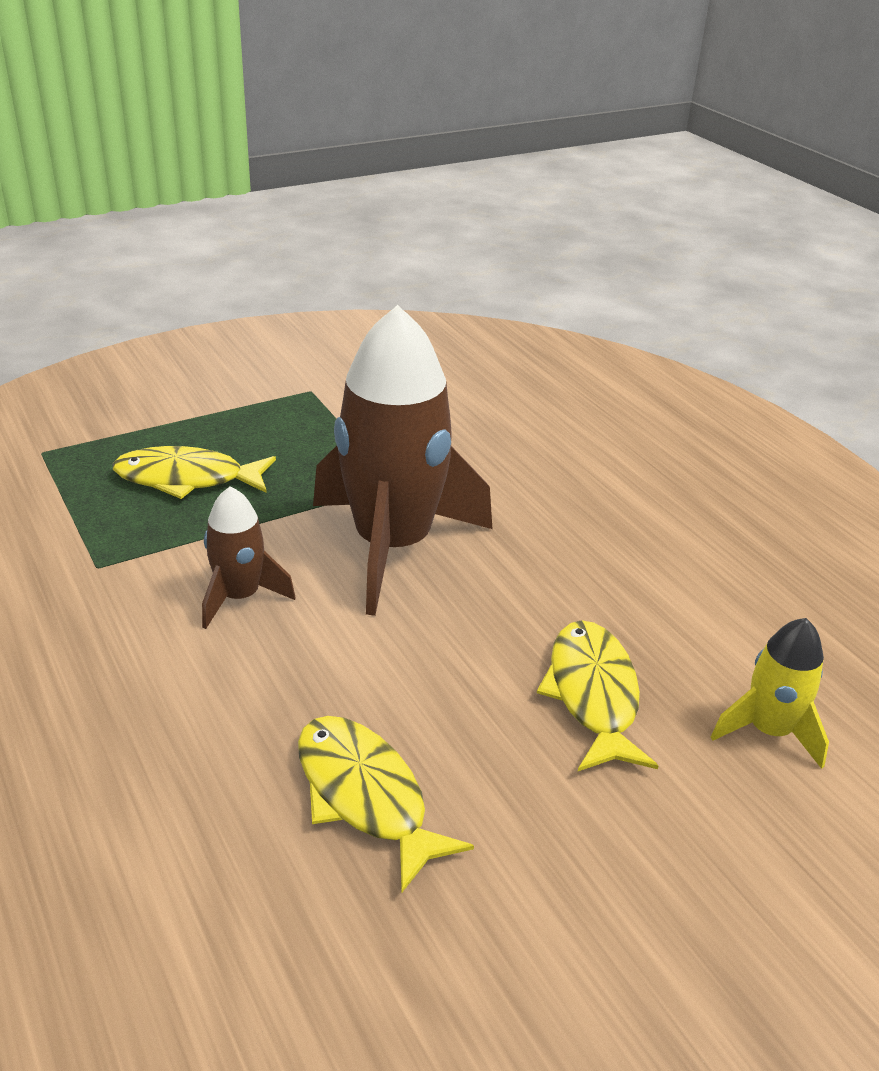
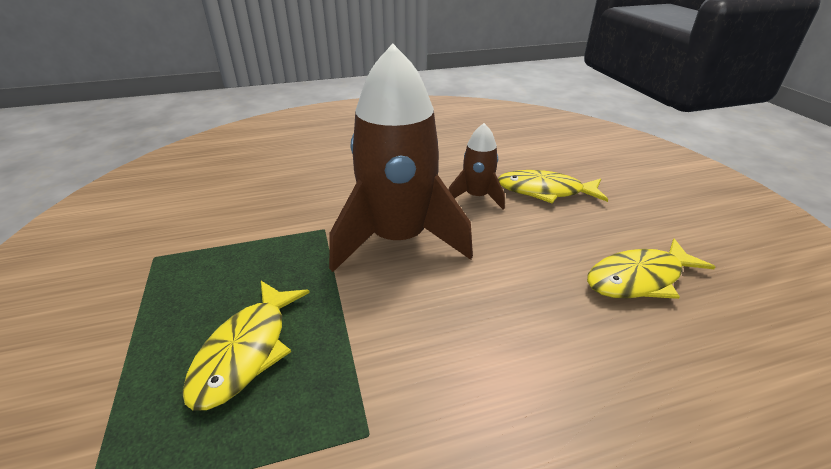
camera: 75 degrees left, 0 degrees up
(239, 596) = (440, 323): brown rocket -> brown rocket (476, 197)
(768, 730) = (564, 154): yellow rocket -> none

